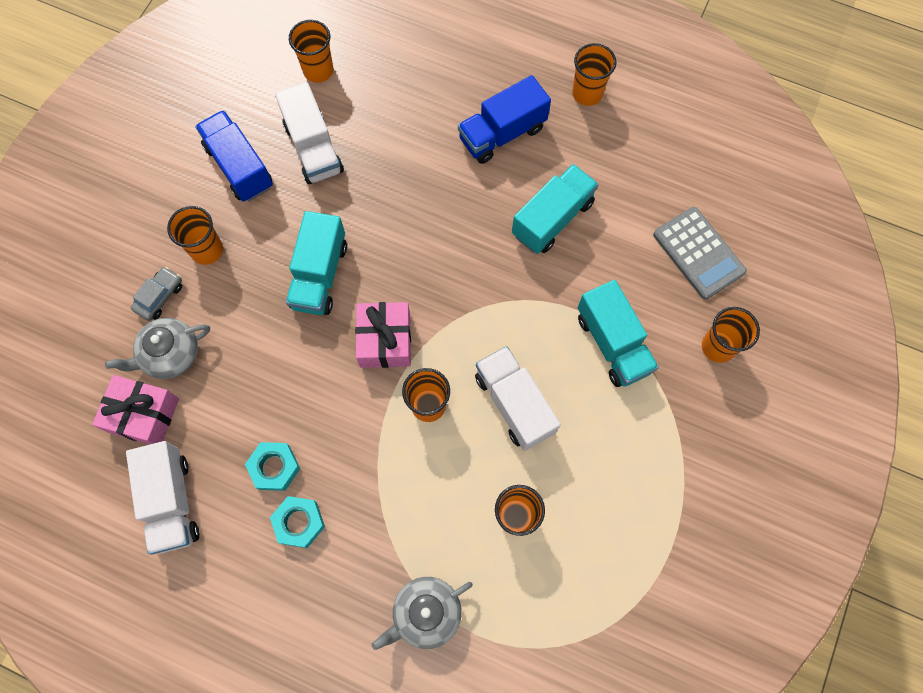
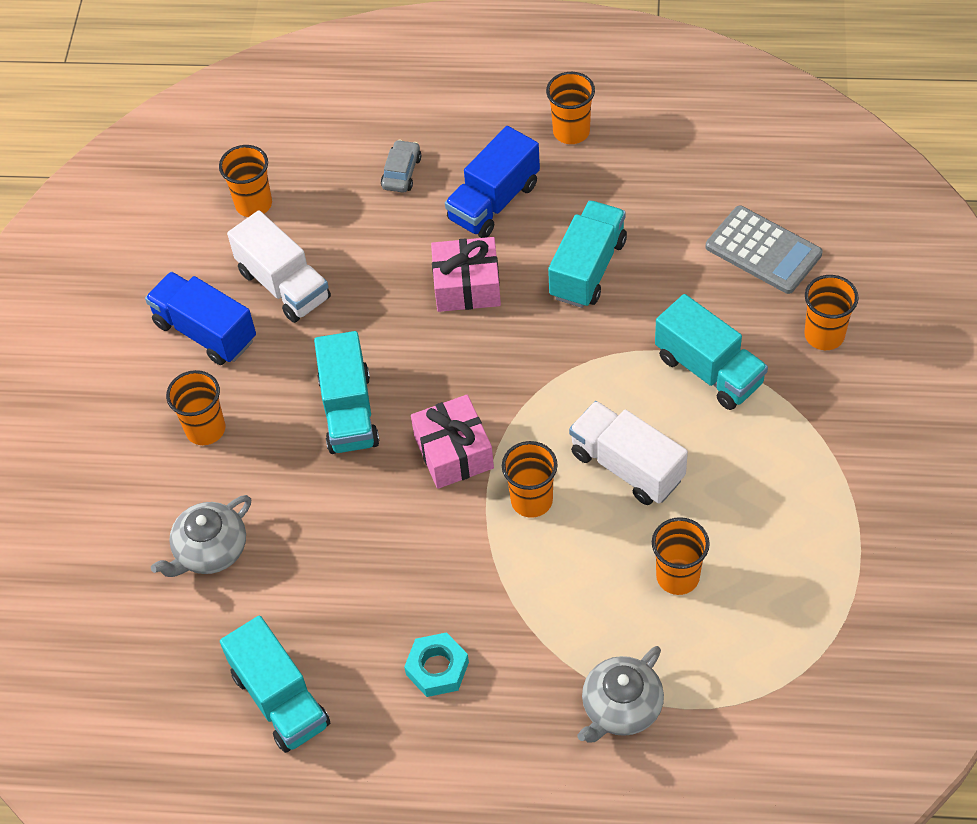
camera: 15 degrees left, 15 degrees down
(143, 415) = (206, 622): pink gift -> pink gift (467, 286)
(160, 297) = (171, 495): grey car -> grey car (401, 172)
(172, 502) = (280, 699): white truck -> turquoise truck
(274, 467) = (384, 623): turquoise nut -> none

